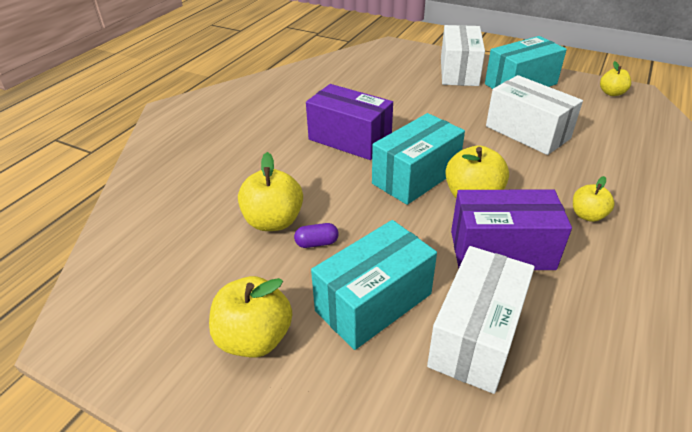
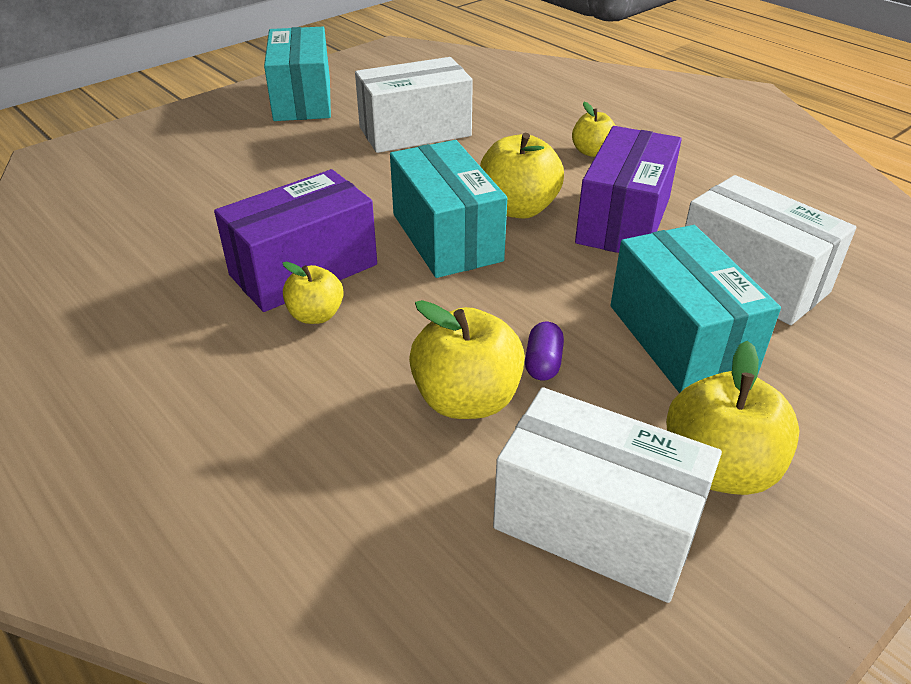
camera: 70 degrees left, 0 degrees up
(459, 71) = (217, 128): white box -> white box (596, 524)
(611, 93) = (383, 59): yellow apple -> yellow apple (316, 315)

